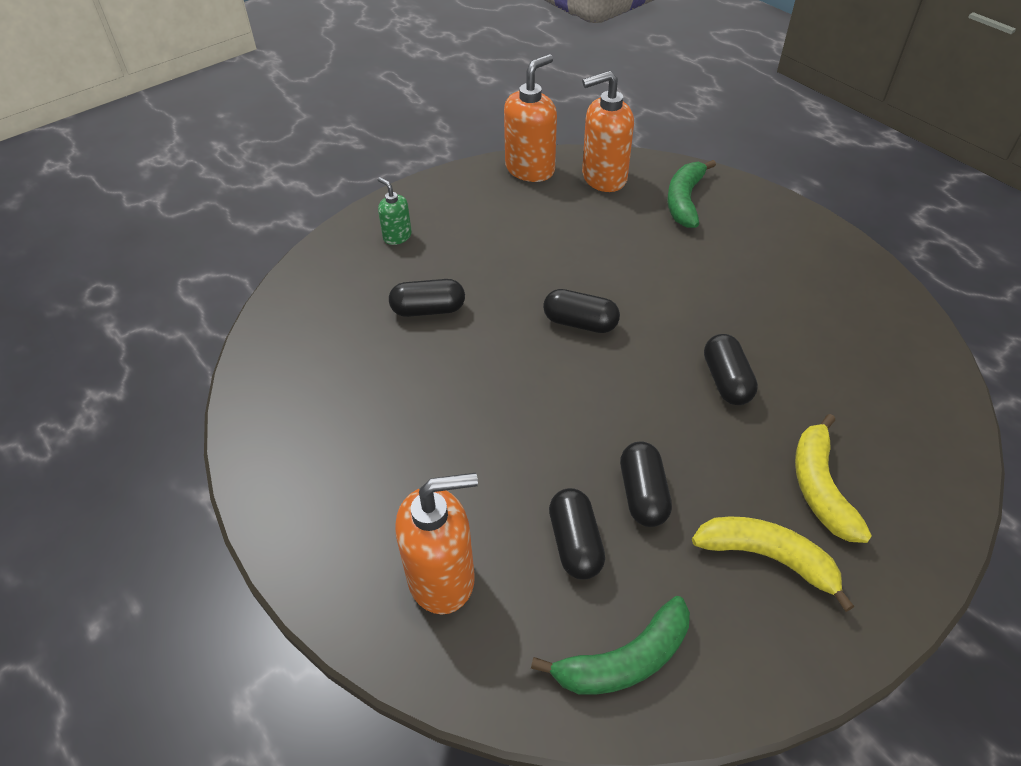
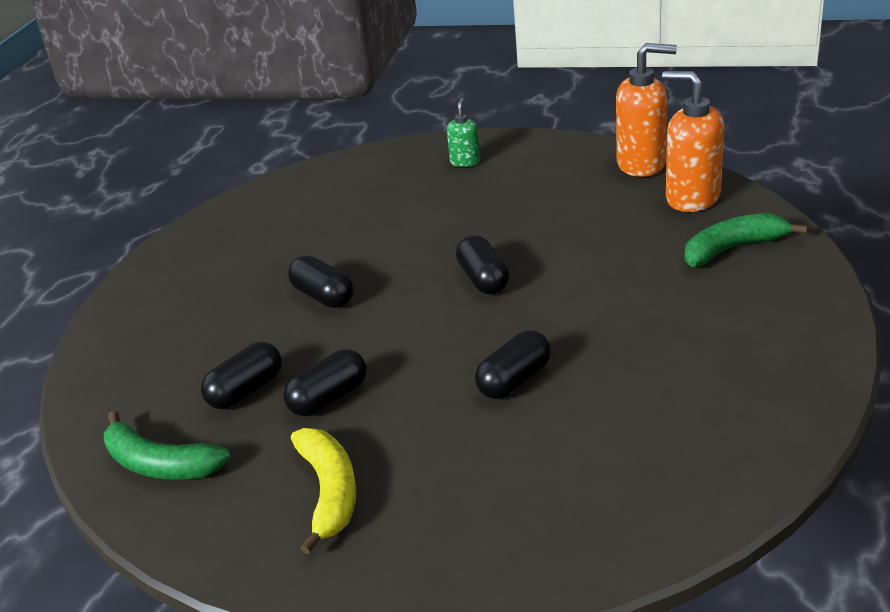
camera: 55 degrees right, 15 degrees down
(428, 310) = (404, 214): black capsule -> black capsule (323, 296)
(442, 578) = (160, 352): orange soap dispenser -> none
(820, 487) = (445, 488): yellow banana -> none

